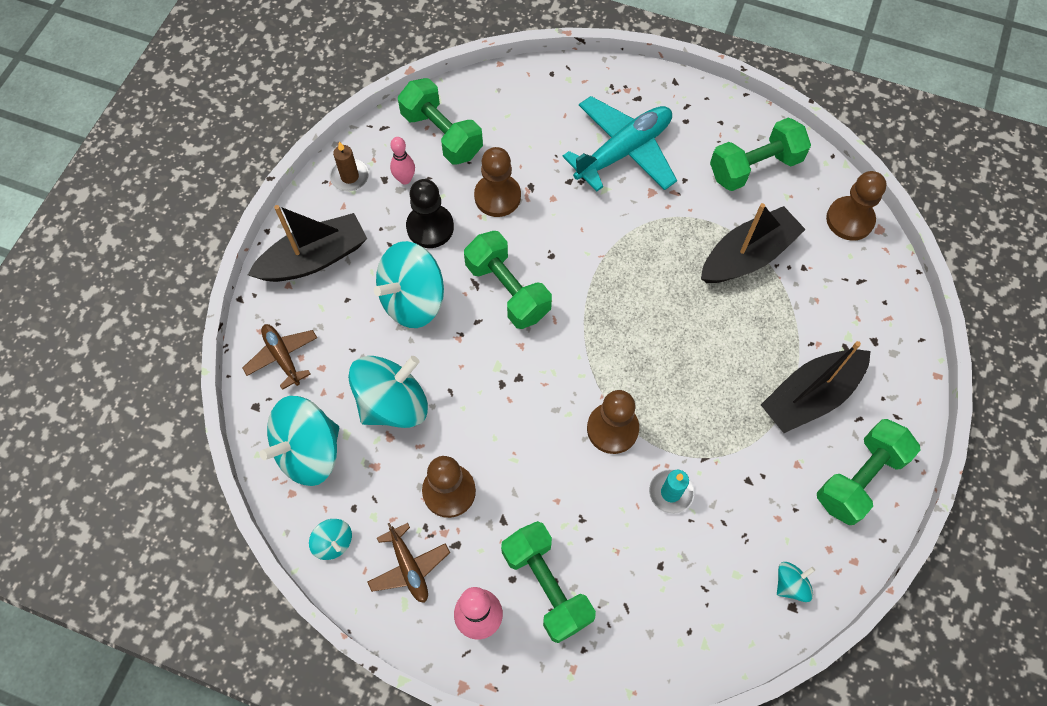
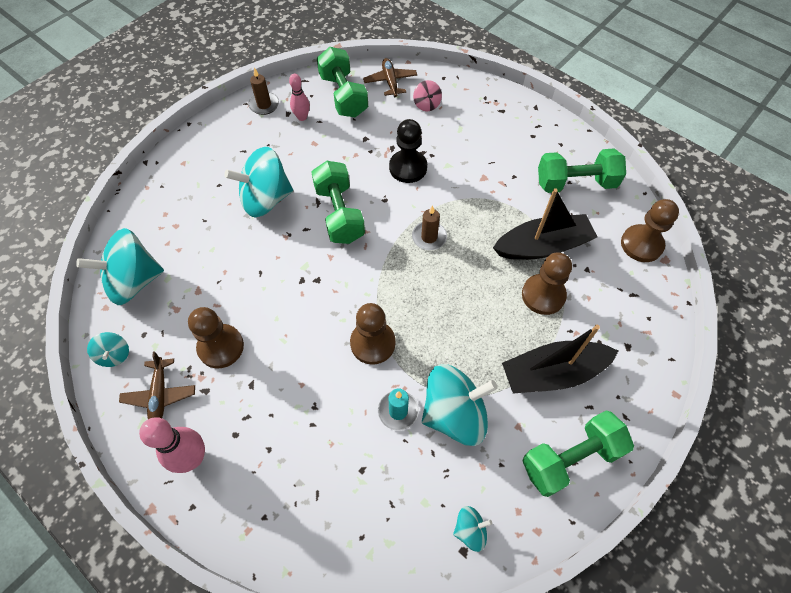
camera: 20 degrees right, 5 degrees down
(282, 357) = (152, 209): brown plane -> brown plane (390, 82)
(314, 258) = (210, 151): black boat -> none
(393, 403) = (213, 267): turquoise spinning top -> turquoise spinning top (454, 413)
(430, 227) = (304, 154): black pawn -> black pawn (408, 168)
(497, 196) = (363, 147): brown pawn -> brown pawn (543, 295)
(546, 586) = (259, 450): green dumbbell -> none
(547, 116) = (427, 104): none -> pink spinning top
(621, 285) = (429, 237): none -> brown candle
(623, 151) = (474, 143): turquoise plane -> none

